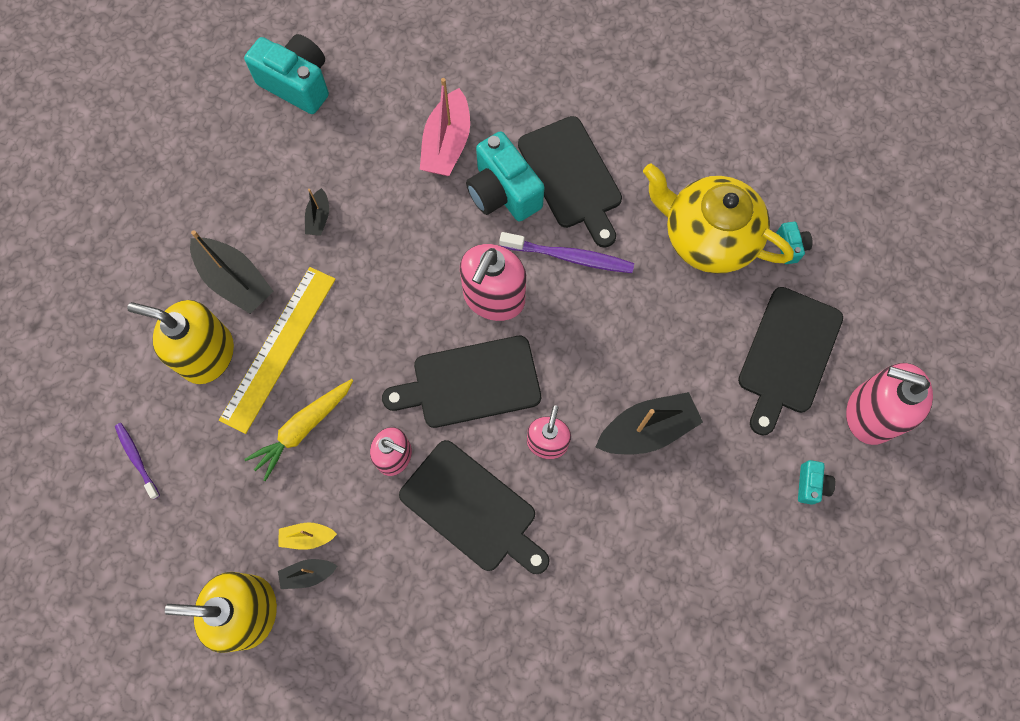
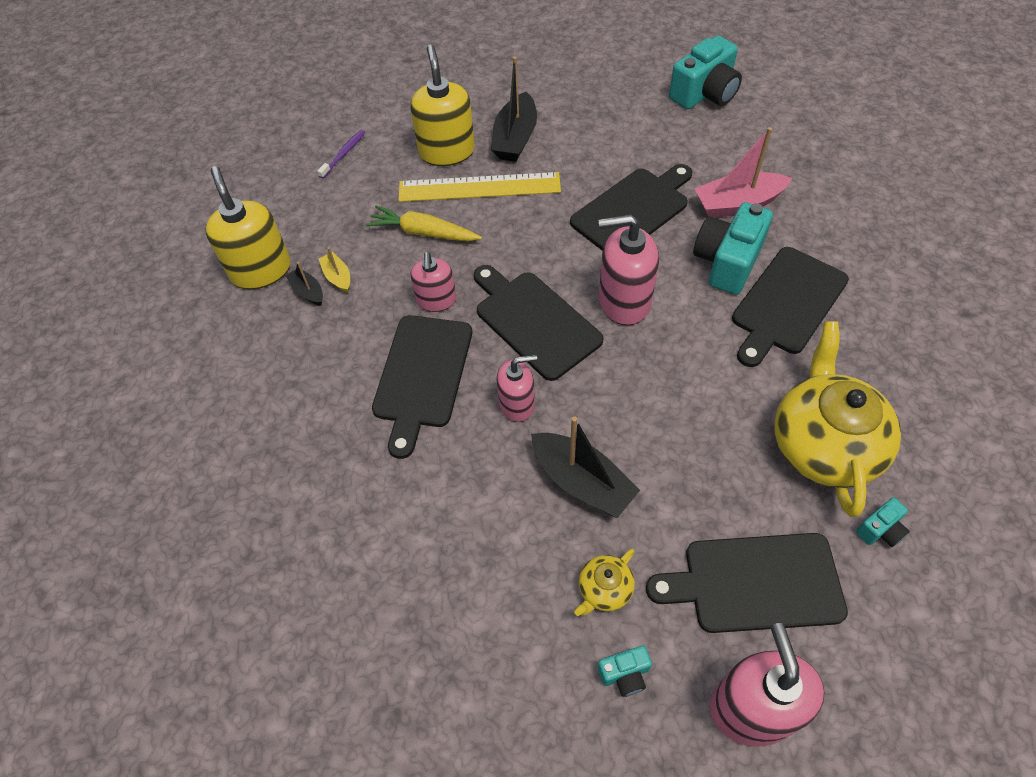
camera: 65 degrees right, 15 degrees down
(297, 84) = (704, 93): turquoise camera -> turquoise camera turned 45 degrees clockwise
(319, 218) = (604, 158): black boat -> none
(397, 231) = (632, 210): none -> black cutting board
(569, 257) = (707, 339): purple toothbrush -> none
(742, 463) = (604, 589): none -> yellow teapot

